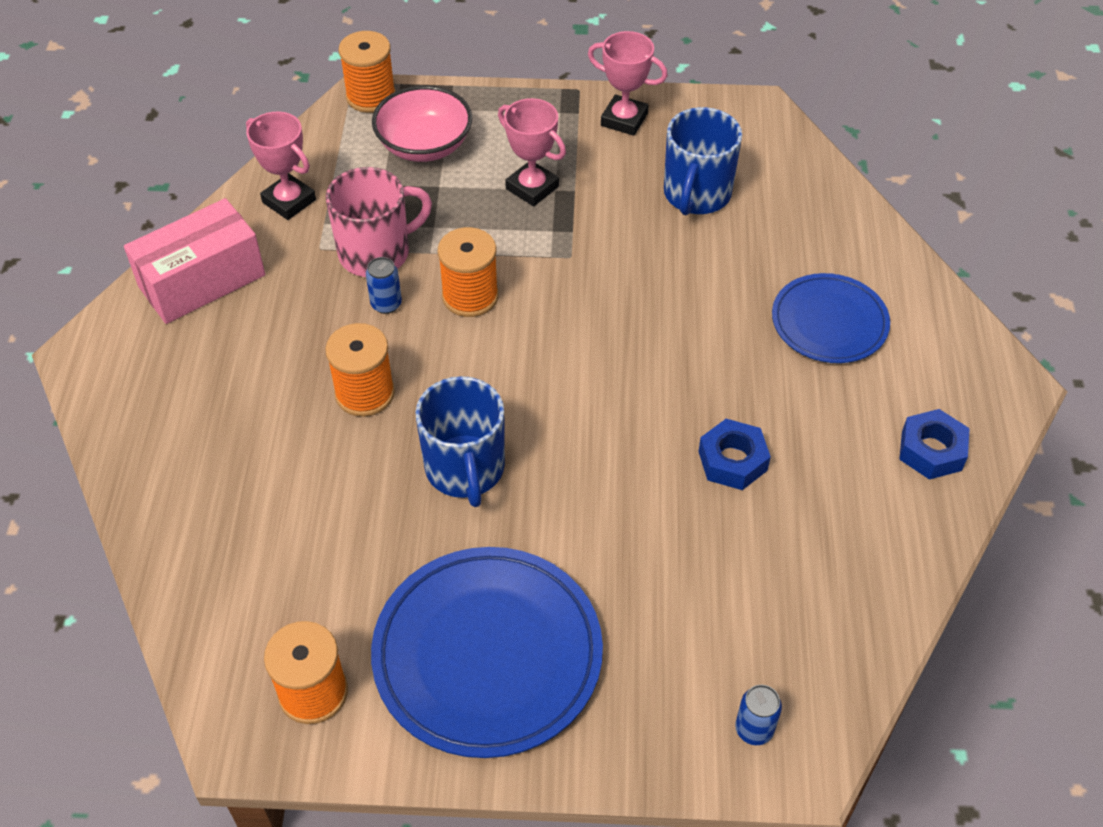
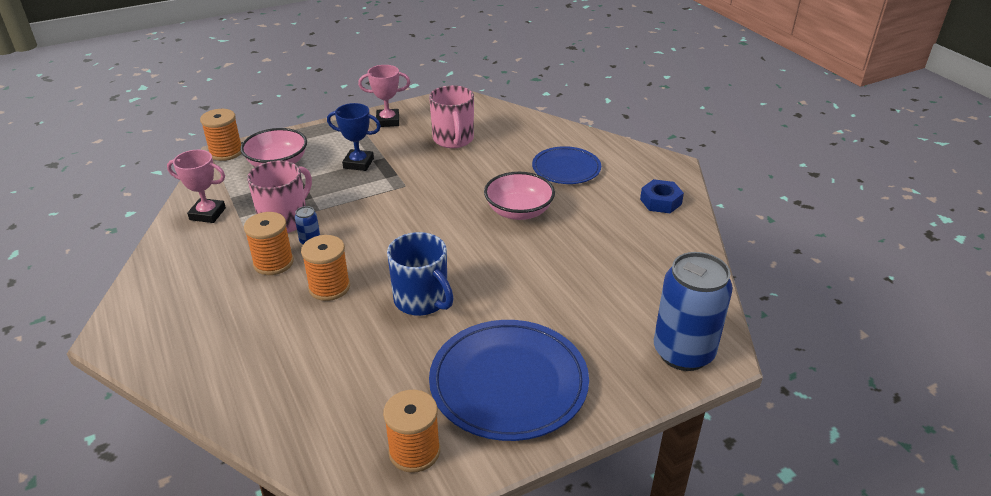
camera: 30 degrees left, 15 degrees down
(202, 281) = (174, 270): pink box -> none
(470, 296) = (360, 221): orange spool -> orange spool (273, 263)
(532, 188) = (358, 163): pink trophy -> blue trophy
(696, 194) = (453, 139): blue mug -> pink mug
(699, 374) = (519, 211): none -> pink bowl
(732, 461) = (568, 241): blue nut -> none
(754, 729) = (683, 353): blue can -> blue can, size x2.48

